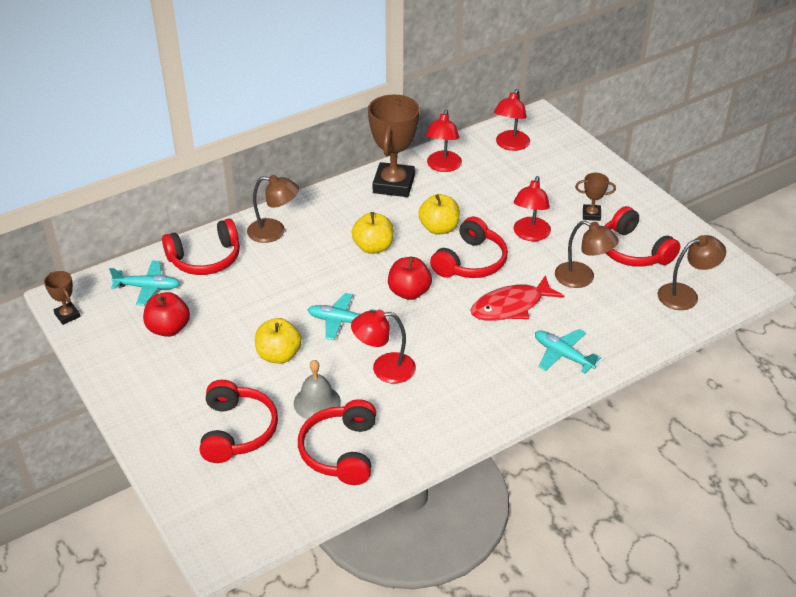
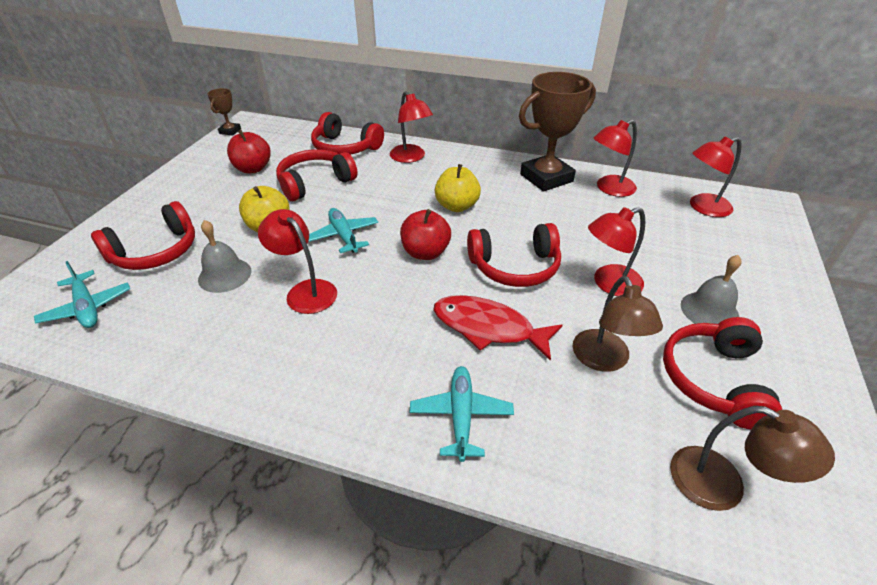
camera: 50 degrees right, 0 degrees up
(148, 287) = (289, 142): turquoise plane -> turquoise plane (87, 307)
(274, 232) = (411, 157): brown lamp -> red lamp
(340, 451) = (165, 322): red headphones -> red headphones (315, 183)
(439, 228) = (531, 226): yellow apple -> none
(591, 215) = (709, 311): brown trophy -> grey bell

